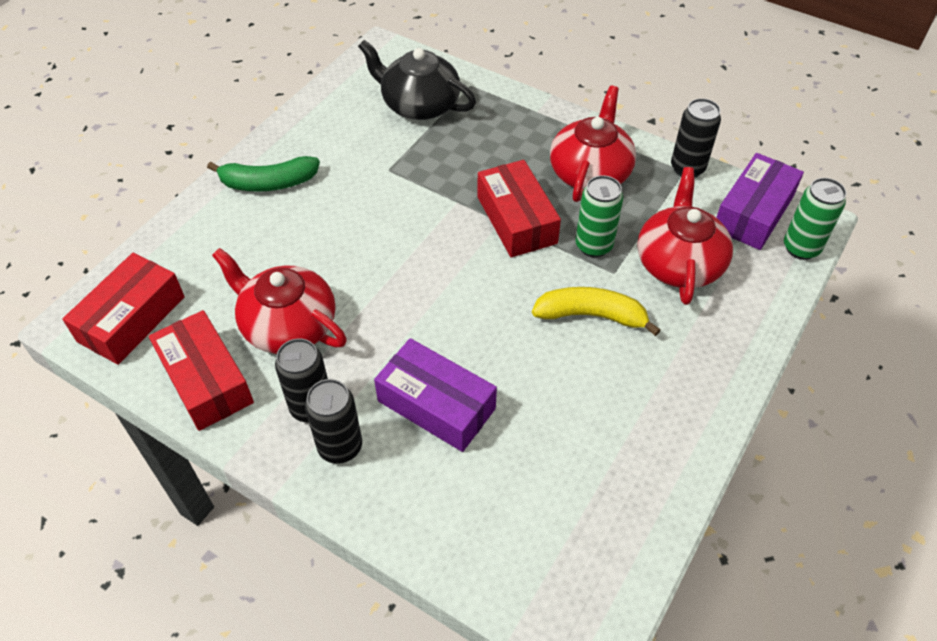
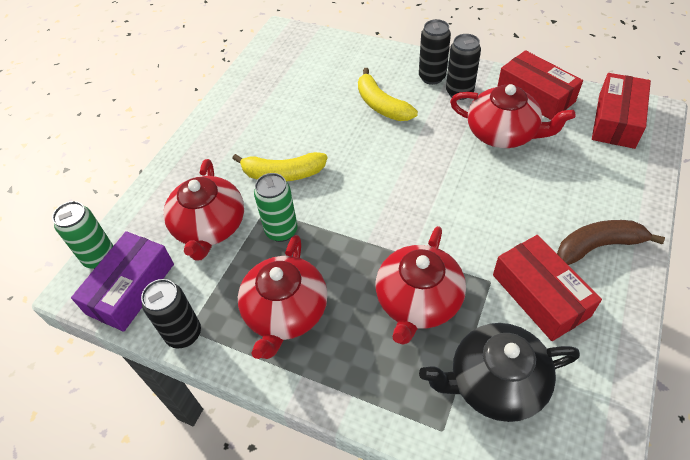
camera: 175 degrees right, 0 degrees up
(268, 183) = (598, 246): green banana -> brown banana
(419, 104) = (495, 382): black teapot -> black teapot turned 150 degrees clockwise
(436, 405) = (381, 105): purple box -> yellow banana
(462, 163) = (418, 301): none -> red teapot
(516, 220) = (352, 245): red box -> red box (540, 295)

